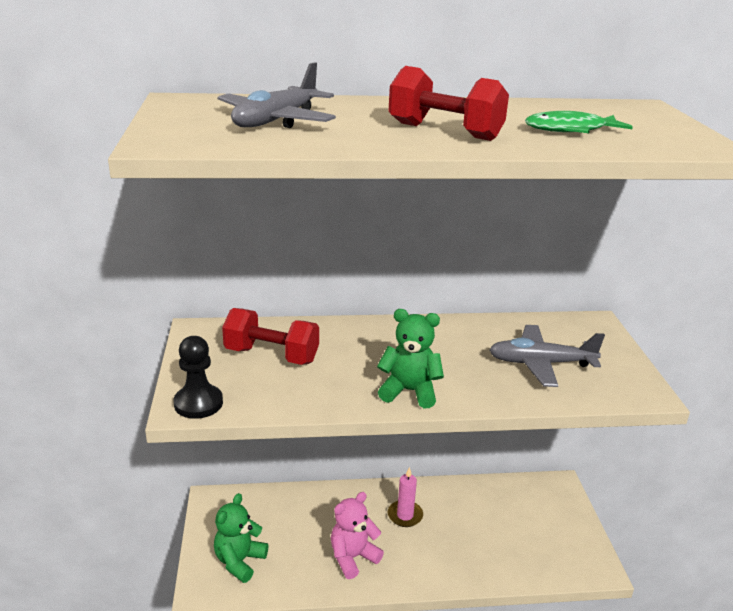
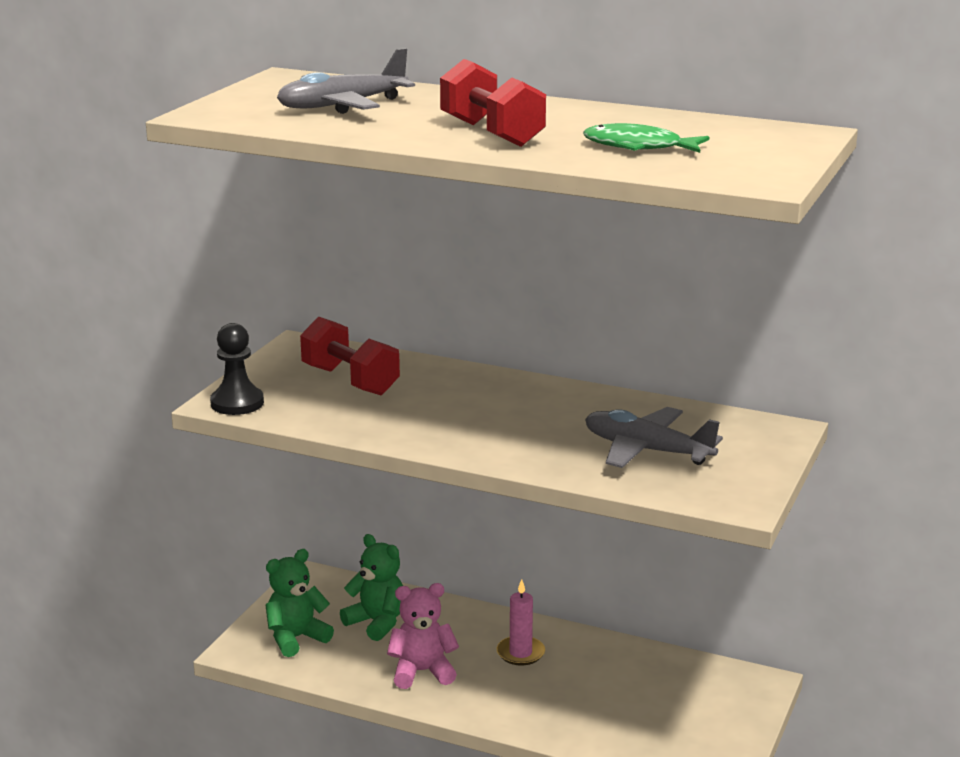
camera: 30 degrees right, 5 degrees down
(409, 391) = (459, 440): green teddy bear -> green teddy bear (377, 622)

